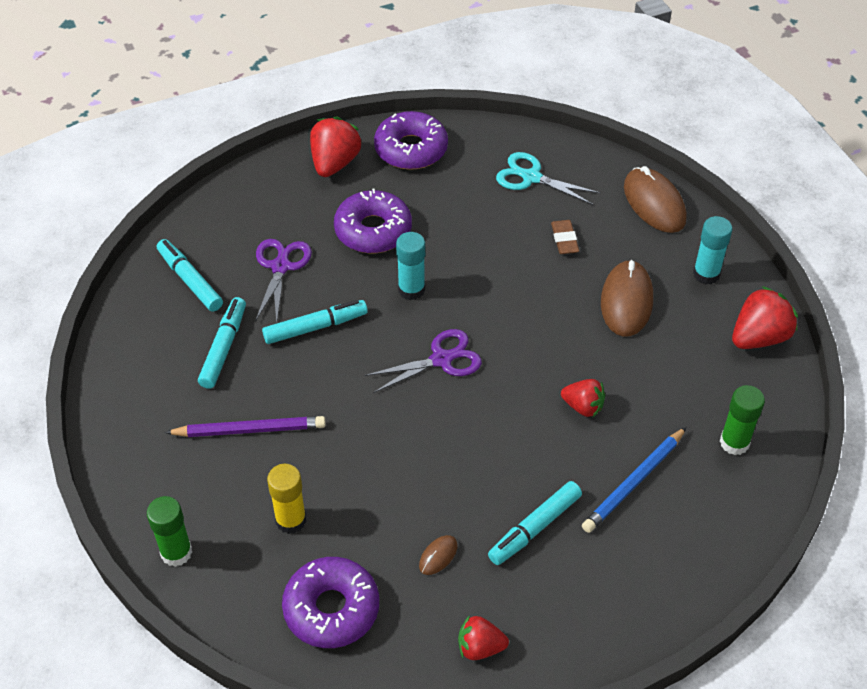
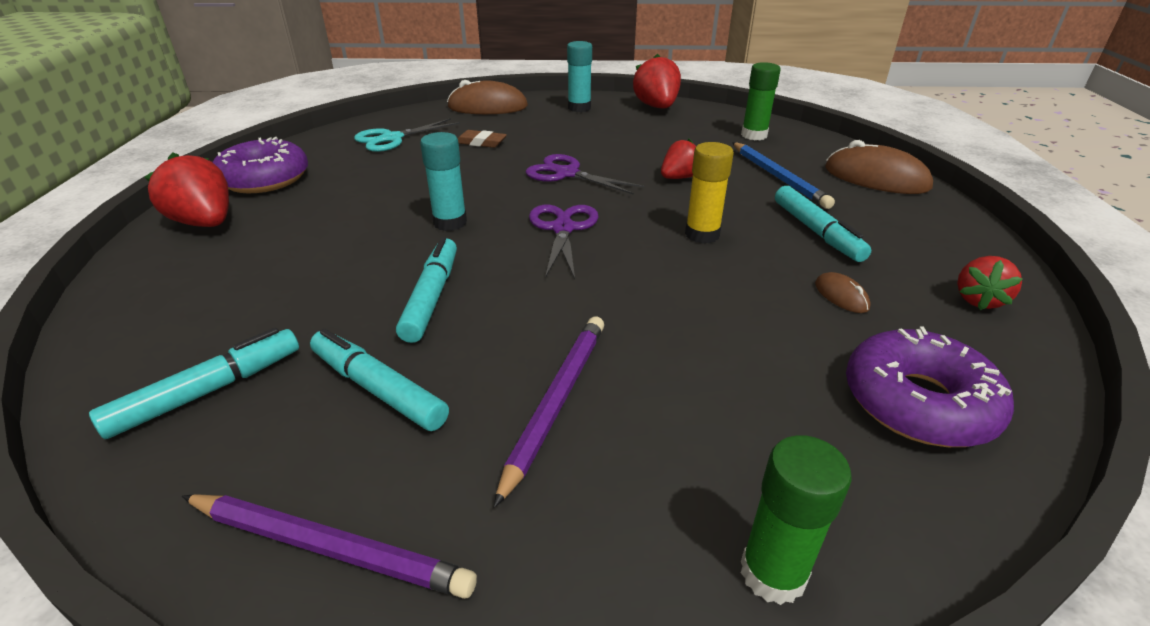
camera: 65 degrees left, 15 degrees down
(125, 385) = (329, 547): none -> purple pencil
(190, 281) = (207, 391): turquoise marker -> turquoise marker turned 150 degrees clockwise
(280, 267) = (301, 299): purple scissors -> purple scissors (567, 174)
(291, 520) = (747, 402): yellow glue stick -> yellow glue stick (702, 234)
(373, 230) = (338, 224): purple donut -> none
(626, 301) = (577, 137): brown mouse -> brown mouse (876, 178)

